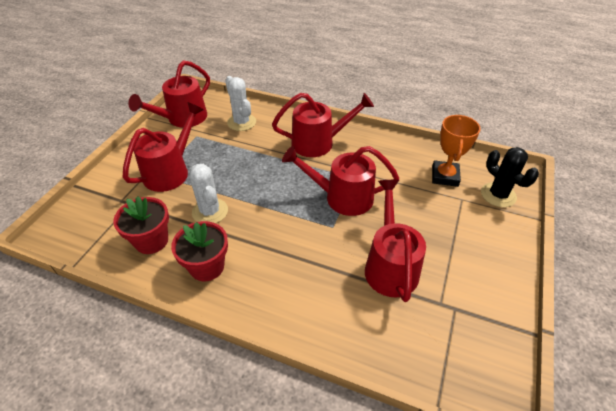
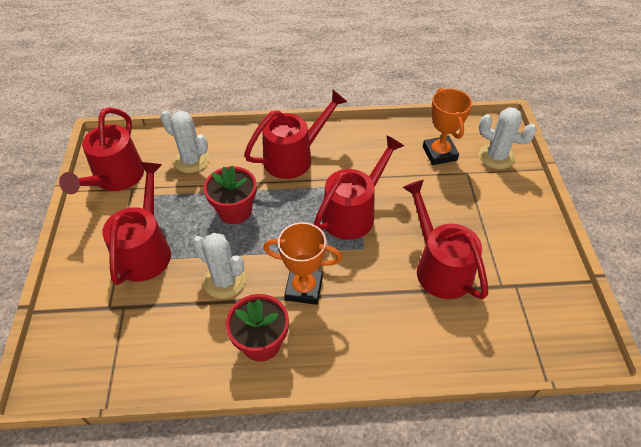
camera: 25 degrees left, 5 degrees up
(151, 241) = (180, 340): red flower pot -> red flower pot (235, 211)
(265, 239) = (304, 288): none -> orange trophy
(341, 197) = (353, 212): red watering can -> red watering can turned 150 degrees clockwise
(498, 195) = (496, 156): black cactus -> white cactus

